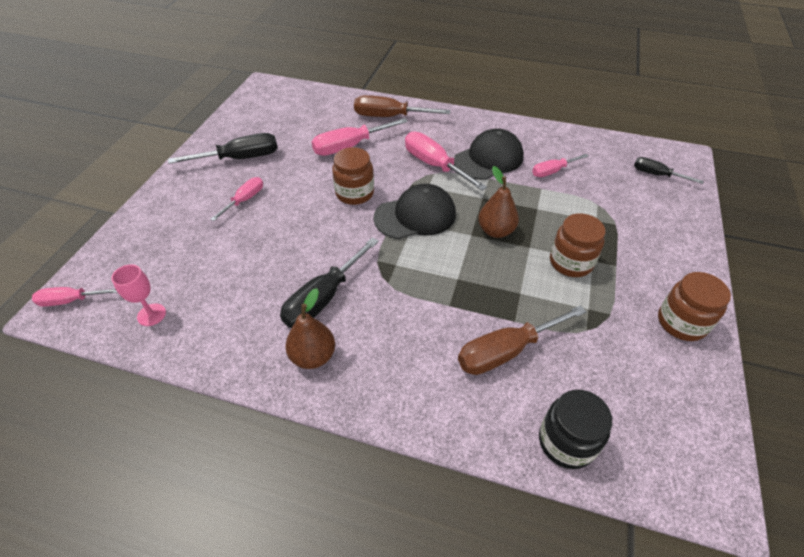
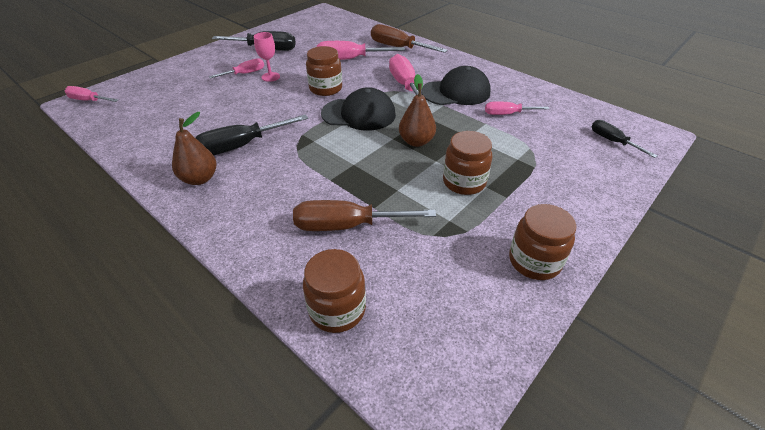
camera: 25 degrees right, 5 degrees down
(151, 315) = (125, 122): pink goblet -> pink goblet (270, 77)
(566, 442) = (337, 309): black jar -> brown jar

